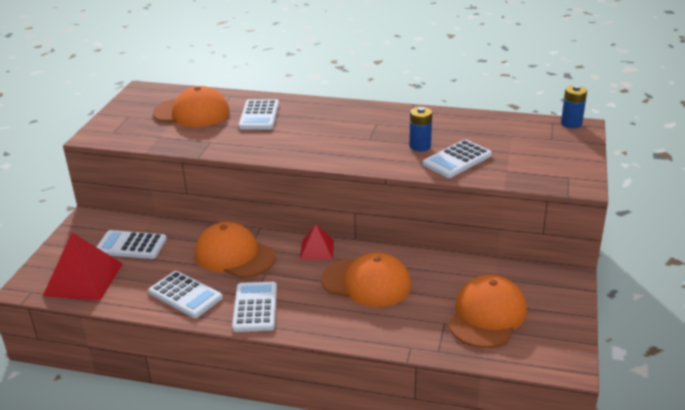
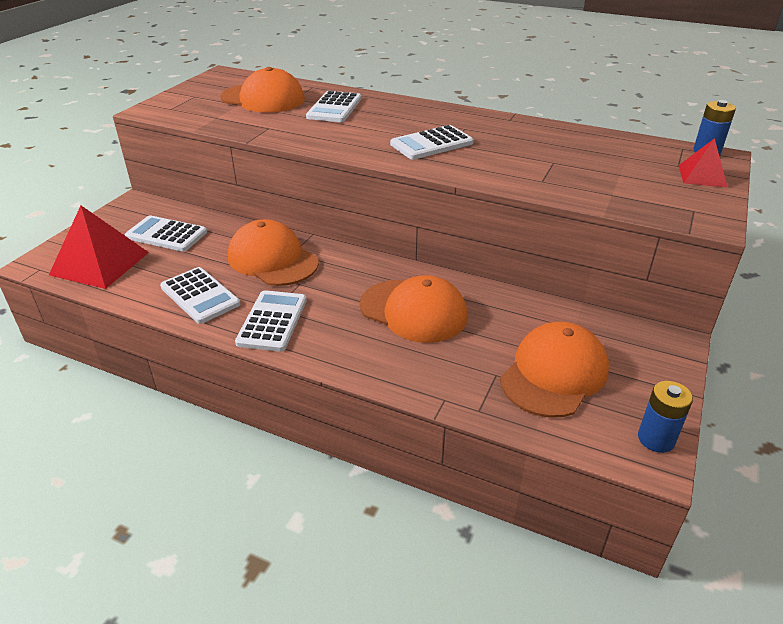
camera: 10 degrees right, 5 degrees up
(317, 250) = (368, 265): red pyramid -> red pyramid (702, 176)
(420, 146) = (509, 156): blue battery -> blue battery (656, 439)
(457, 160) = (551, 175): white calculator -> white calculator (431, 144)

